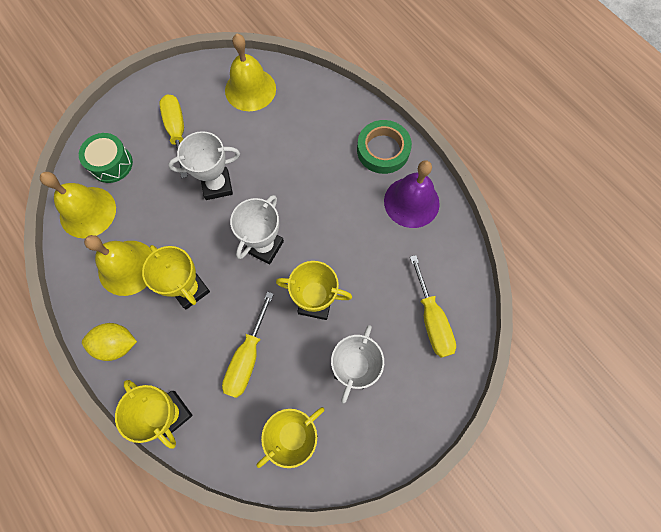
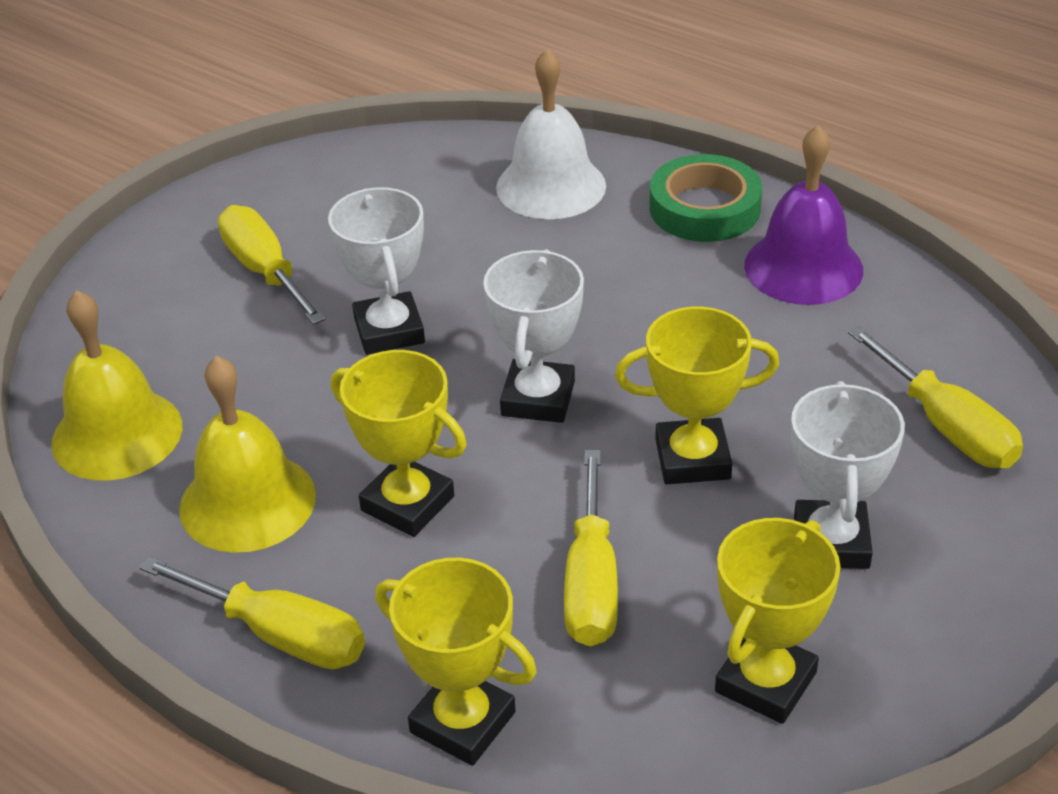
camera: 15 degrees left, 30 degrees down
(111, 164) = (139, 348): green drum -> none
(117, 344) = (279, 635): yellow lemon -> yellow screwdriver
(217, 185) = (389, 330): white trophy -> white trophy turned 75 degrees counterclockwise
(250, 89) = (391, 180): yellow bell -> none
(319, 114) = (551, 186): none -> white bell

